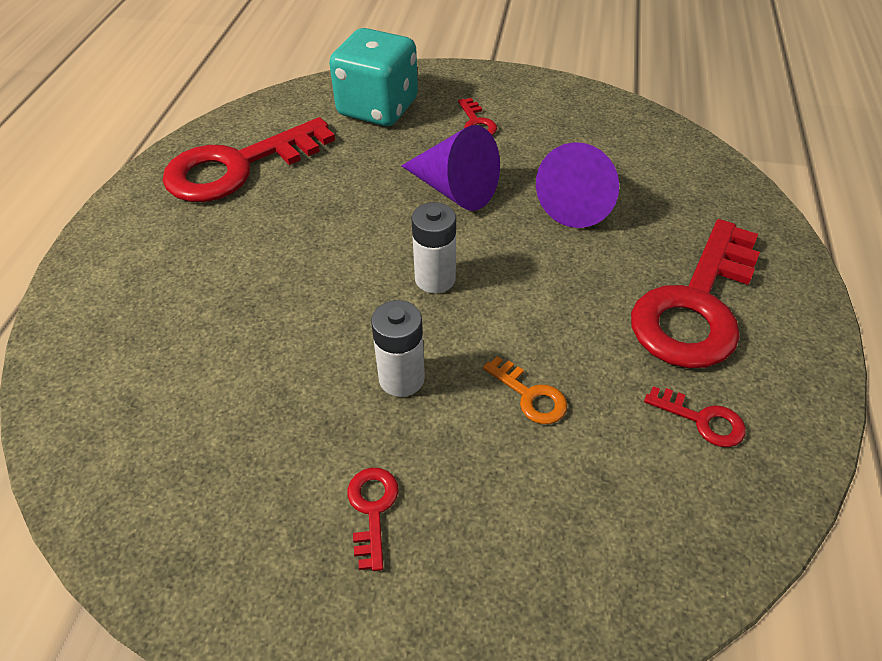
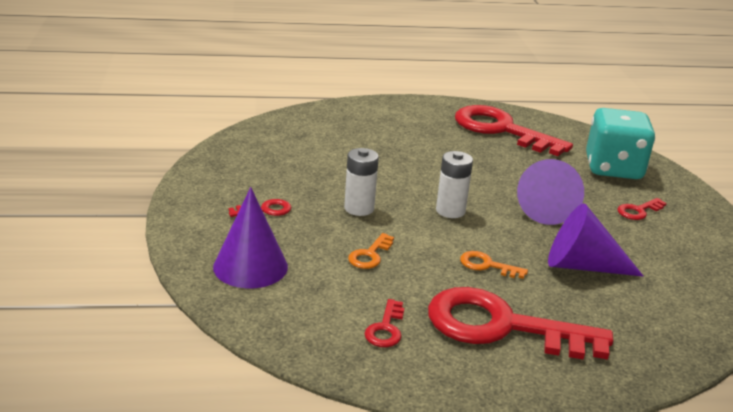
camera: 70 degrees right, 20 degrees down
(540, 563) = (250, 266): none -> purple cone
(570, 281) = (487, 265): none -> orange key

